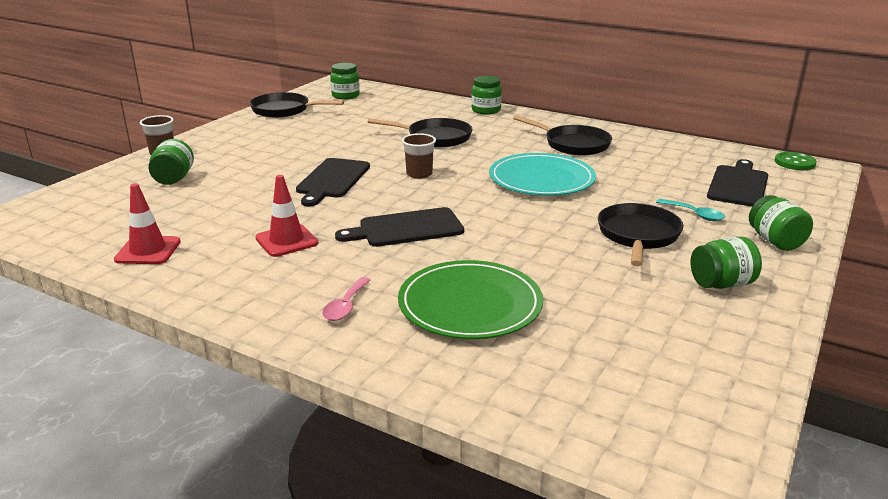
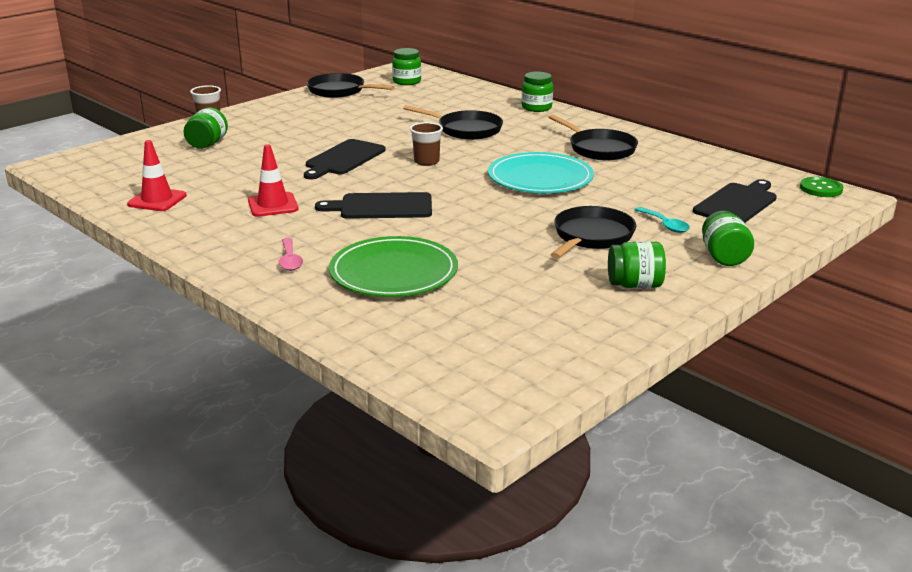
camera: 15 degrees right, 0 degrees up
(345, 306) = (290, 260): pink spoon -> pink spoon turned 45 degrees counterclockwise

